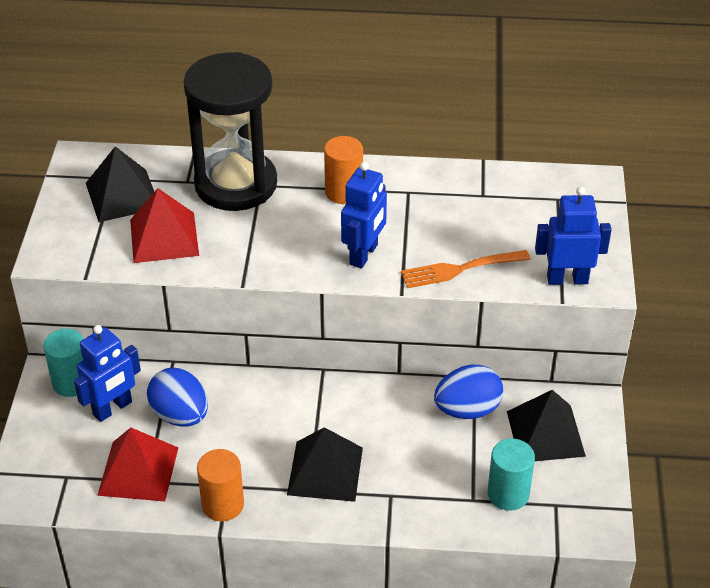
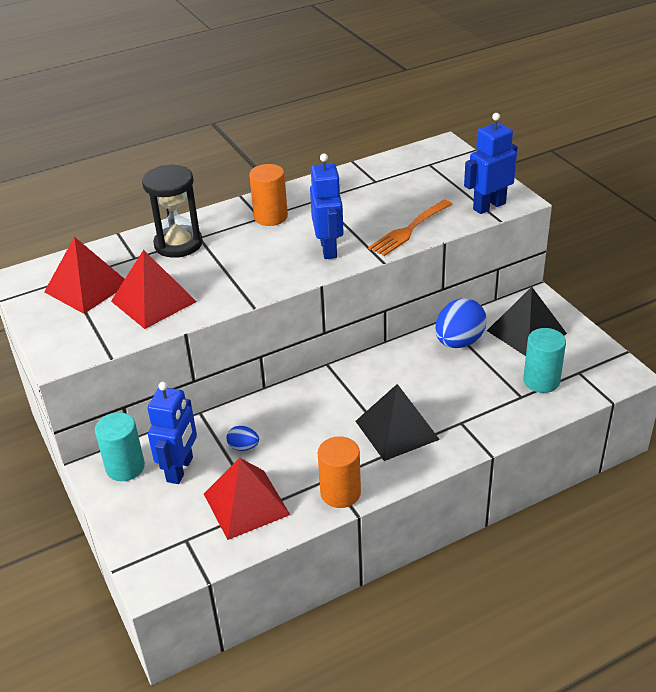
camera: 30 degrees left, 5 degrees down
(122, 195) = (87, 287): black pyramid -> red pyramid
(180, 415) = (243, 447): blue egg -> blue egg, size x0.49
(236, 184) = (178, 244): black hourglass -> black hourglass, size x0.63

